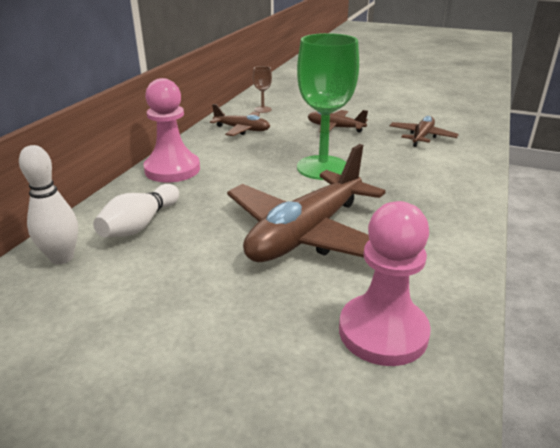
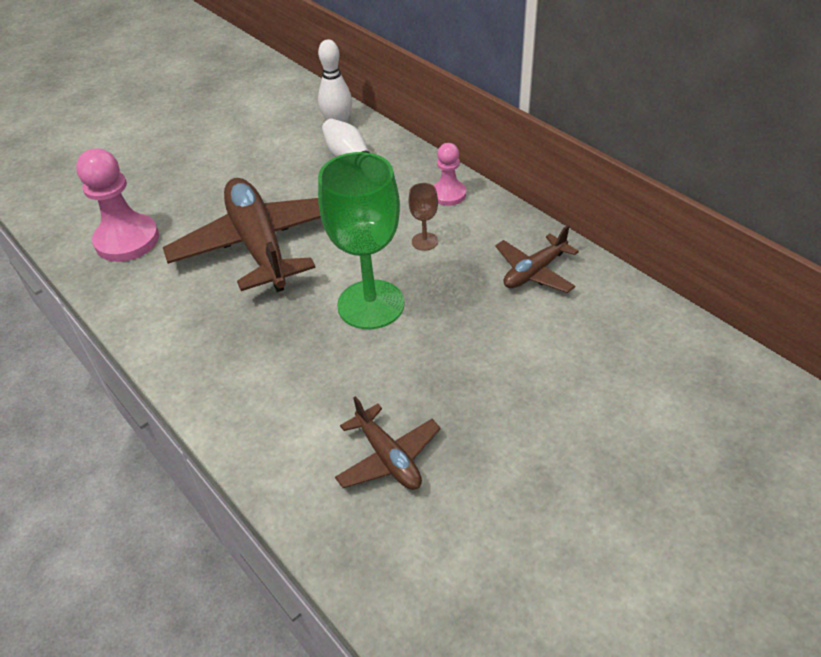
camera: 120 degrees right, 15 degrees up
(172, 169) = (448, 194): pink pawn -> pink pawn, size x0.58
(262, 109) = (609, 316): brown goblet -> brown goblet (424, 241)
(335, 128) = (486, 369): brown plane -> none

